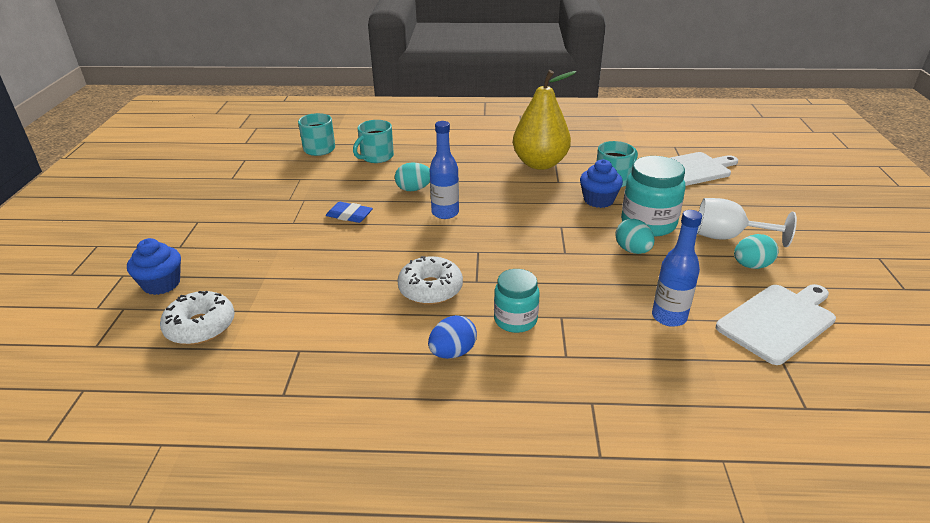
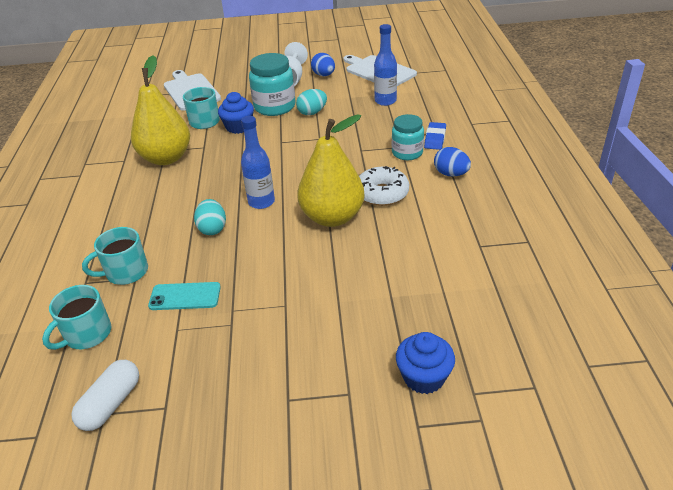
camera: 95 degrees left, 5 degrees up
(200, 326) = (477, 316): white donut -> none
(250, 161) = (111, 404): none -> white capsule
(333, 180) = (185, 296): none -> turquoise phone
(349, 215) = (268, 264): blue eraser -> blue eraser (435, 138)
(376, 157) = (126, 272): turquoise mug -> turquoise mug turned 120 degrees clockwise
(401, 252) = (332, 217): none -> yellow pear
(751, 265) = (324, 75): turquoise egg -> blue egg

